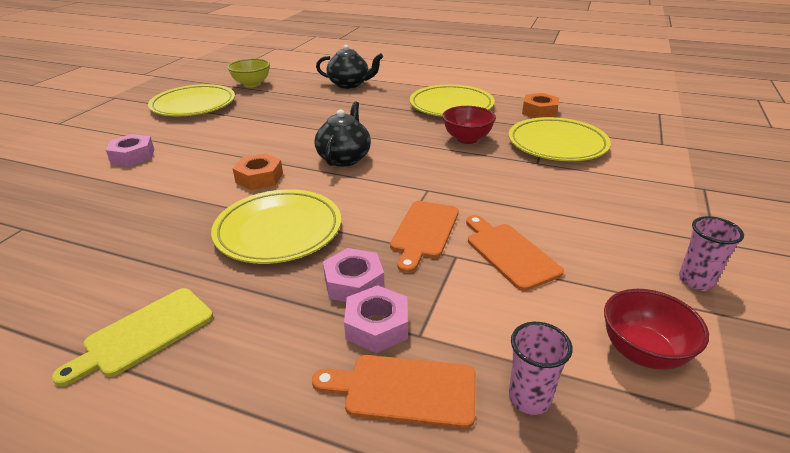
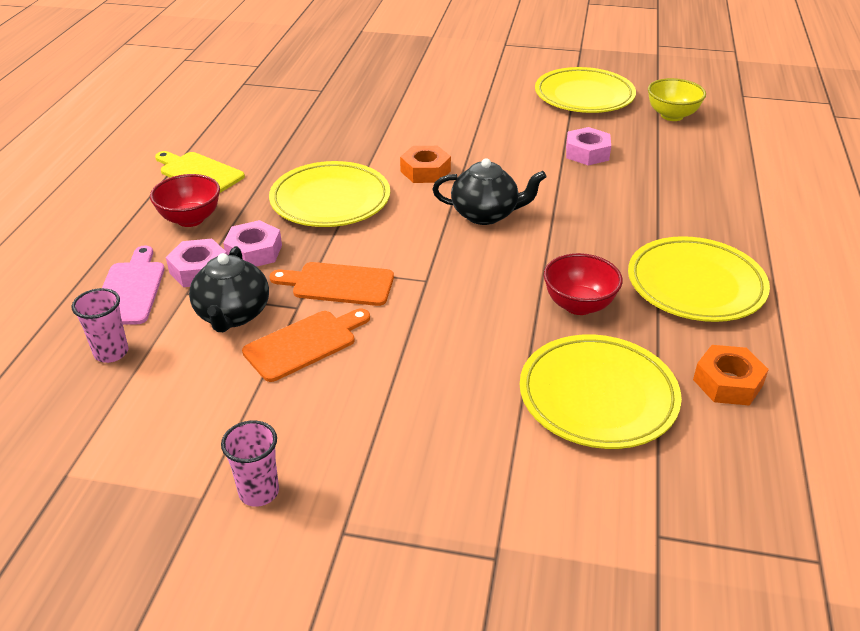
camera: 80 degrees right, 5 degrees up
(133, 156) = (450, 97): pink nut -> pink nut (587, 153)
(349, 84) = (724, 186): black teapot -> black teapot (233, 315)
(404, 390) = (130, 290): orange cutting board -> pink cutting board
(643, 352) = (151, 427): red bowl -> red bowl (190, 219)

